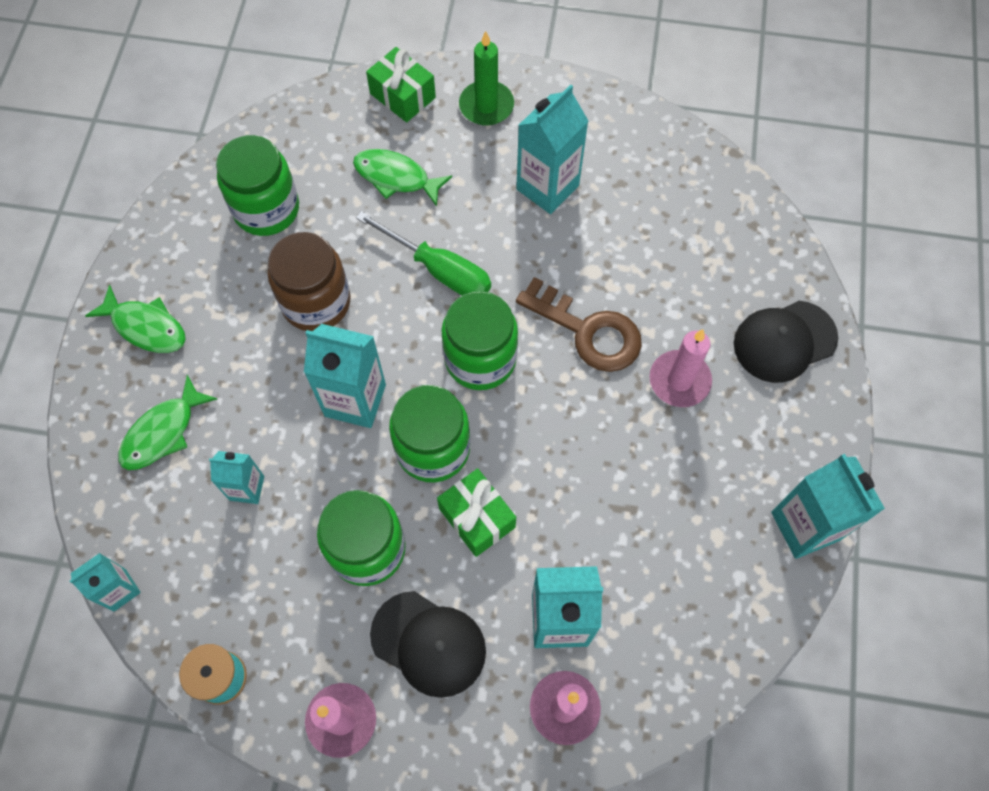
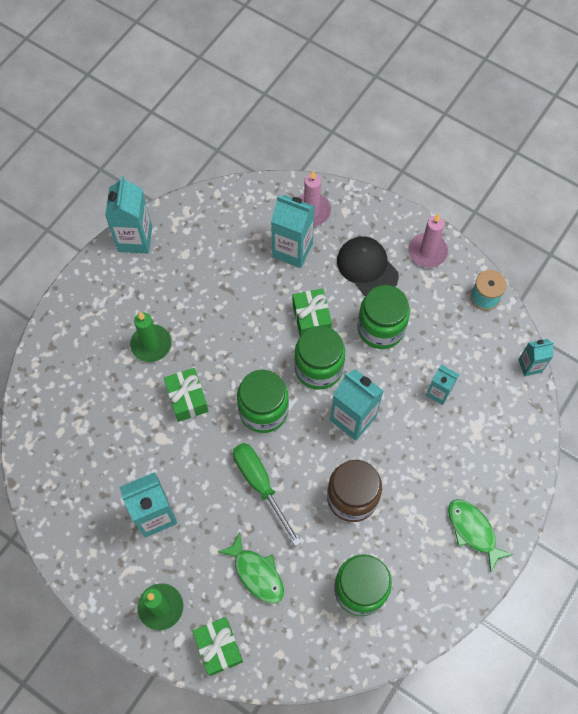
camera: 155 degrees left, 0 degrees up
(163, 432) = (480, 450): green fish -> none
(588, 331) = (187, 399): brown key -> green gift
(679, 380) = (151, 344): pink candle -> green candle
(784, 341) = (73, 340): black cap -> none

